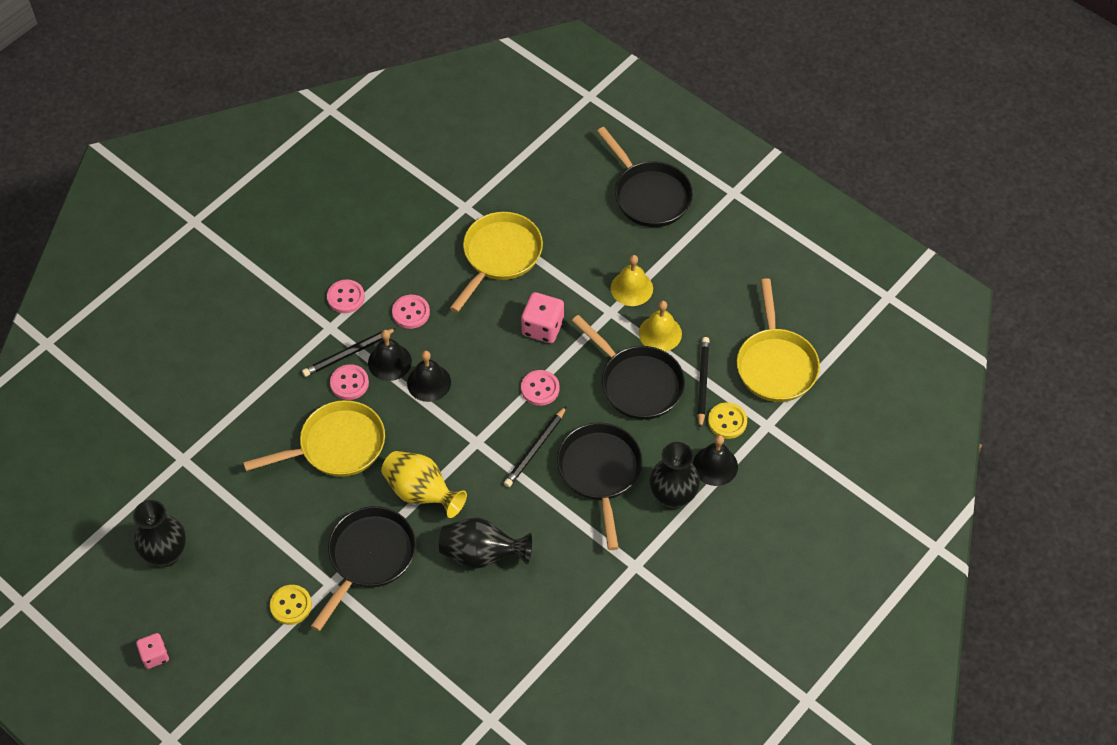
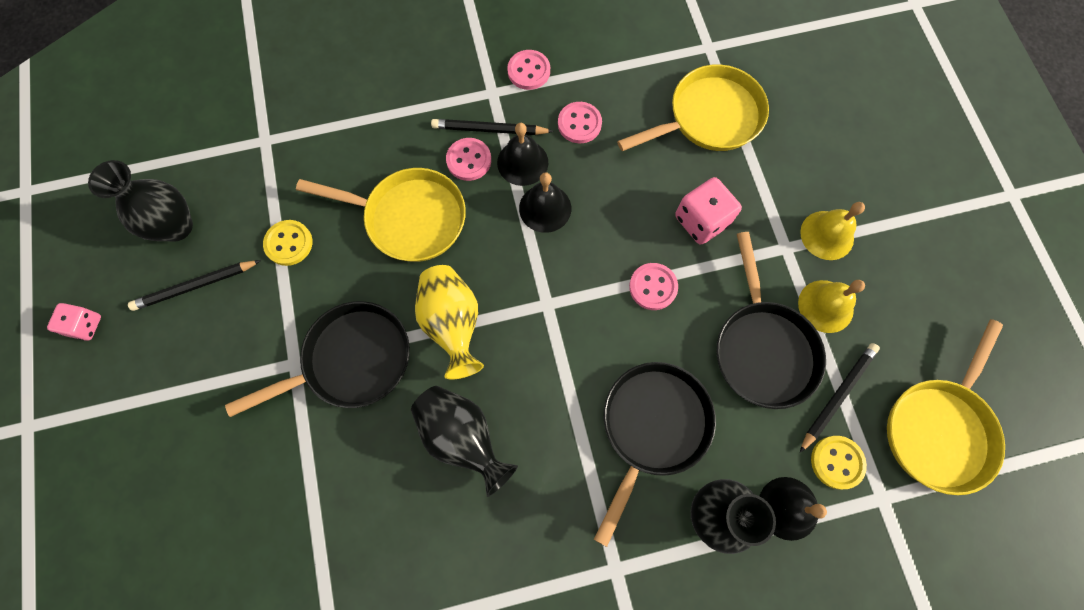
camera: 35 degrees right, 15 degrees up
(291, 605) = (241, 361): yellow button -> yellow button (289, 243)
(535, 449) = (601, 352): black pencil -> black pencil (195, 286)
(649, 195) = (912, 143): black pan -> none

